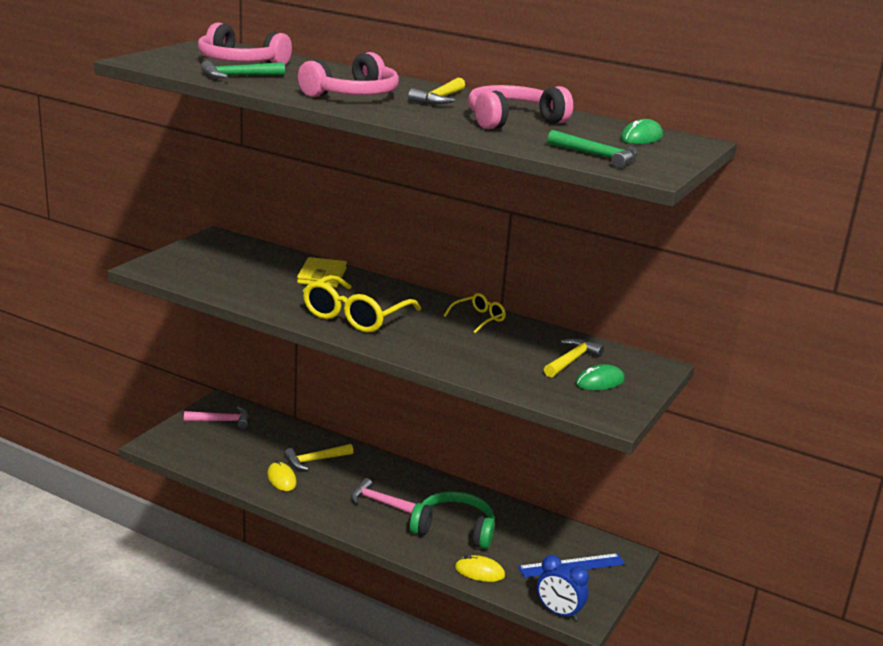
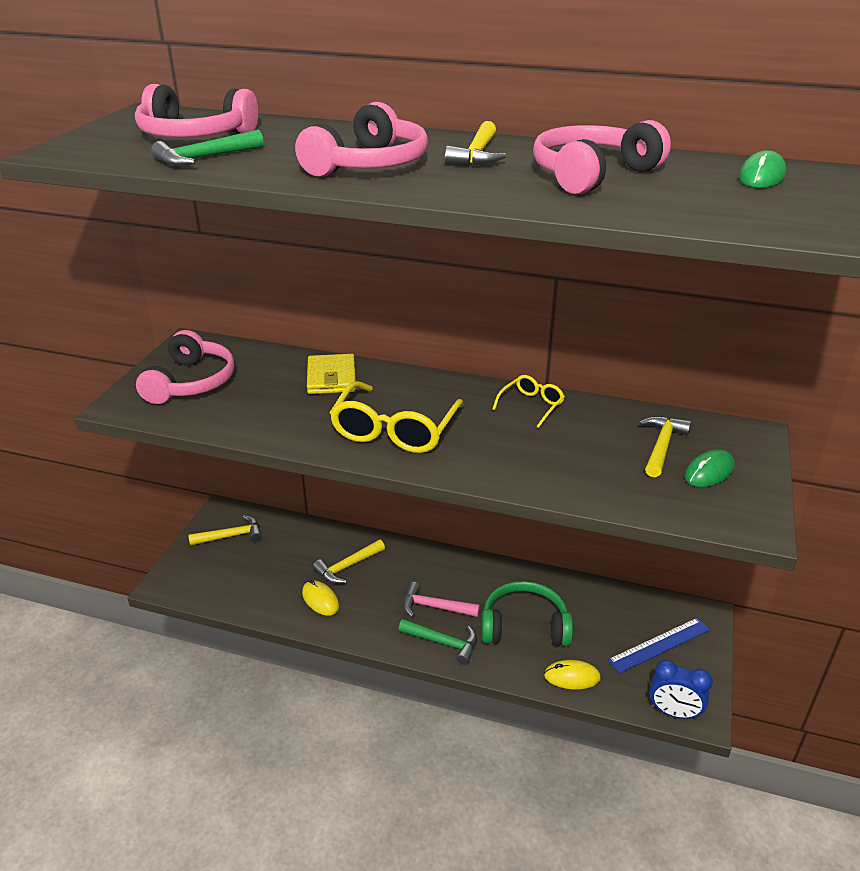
camera: 10 degrees left, 10 degrees up
(207, 262) = (191, 382): none -> pink headphones
(221, 421) = (231, 536): pink hammer -> yellow hammer
(597, 156) = (747, 216): green hammer -> green hammer (443, 642)

